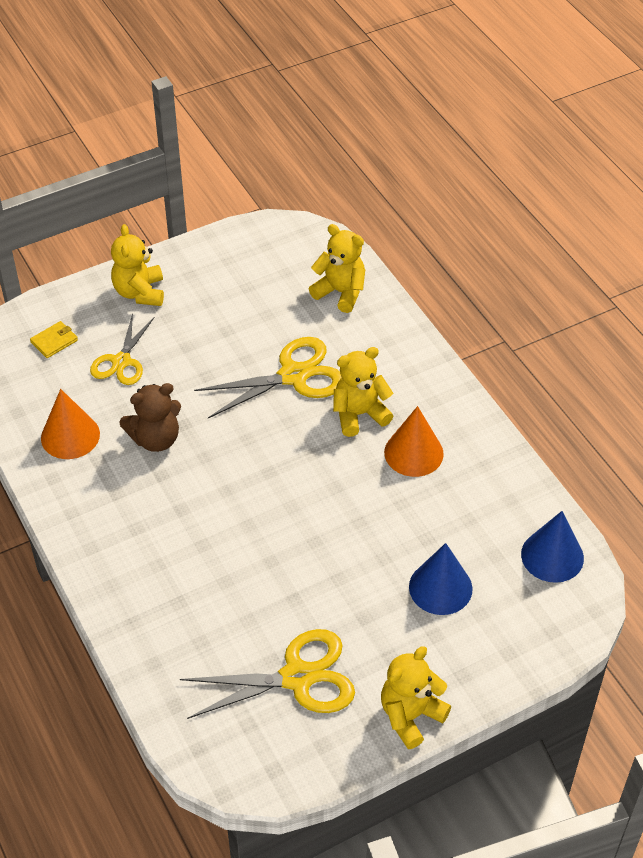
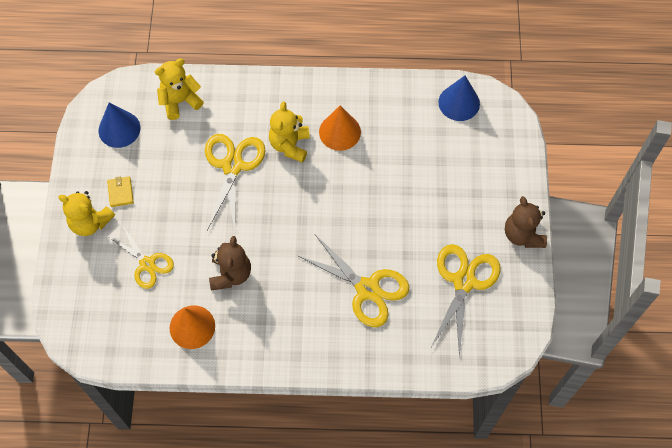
camera: 60 degrees left, 15 degrees up
(54, 341) = (97, 299): yellow wallet -> yellow wallet (120, 192)
(220, 578) = (367, 289): none -> yellow scissors
(410, 716) = (522, 235): yellow teddy bear -> brown teddy bear
(440, 587) = (446, 172): blue cone -> blue cone (119, 129)

